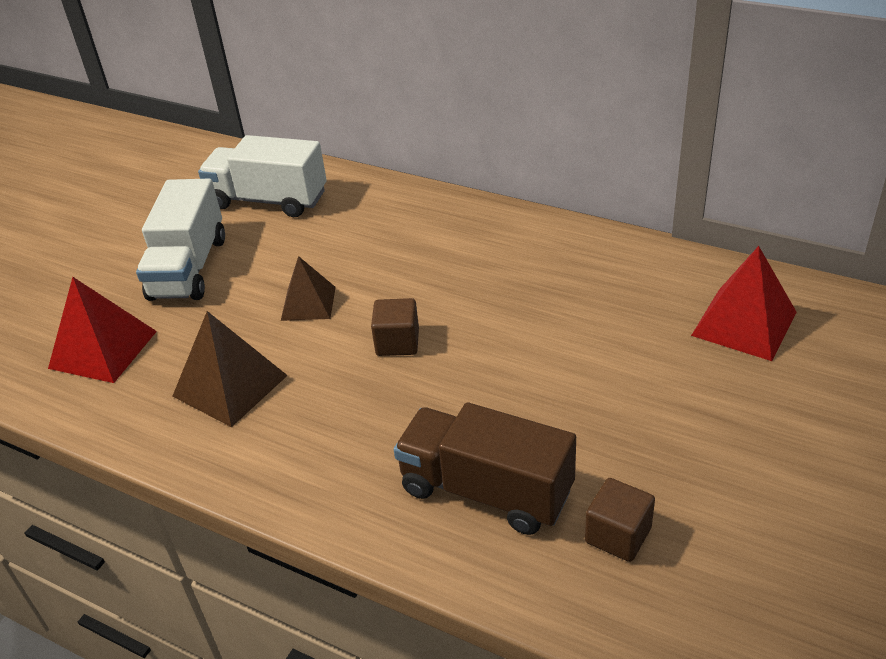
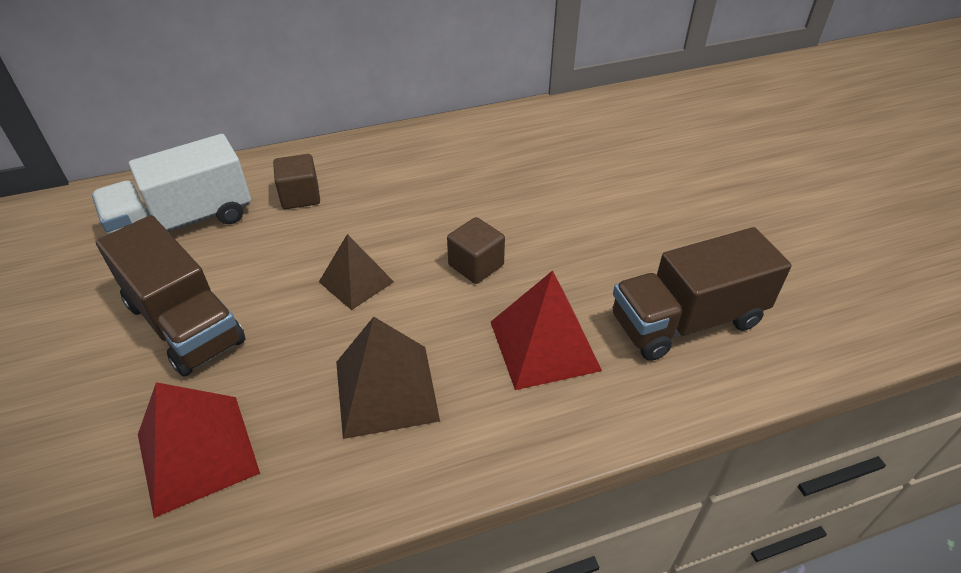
camera: 50 degrees left, 5 degrees up
(189, 268) = (184, 323): white truck -> brown truck
(618, 535) = (790, 289): brown cube -> brown cube (300, 196)
(744, 323) = (665, 125): red pyramid -> red pyramid (544, 345)

